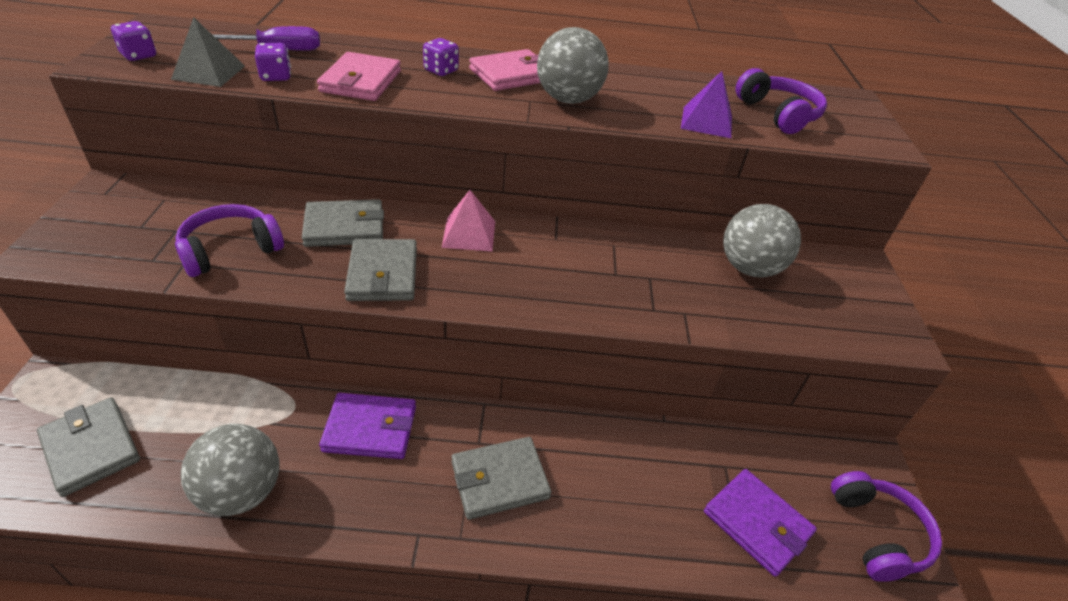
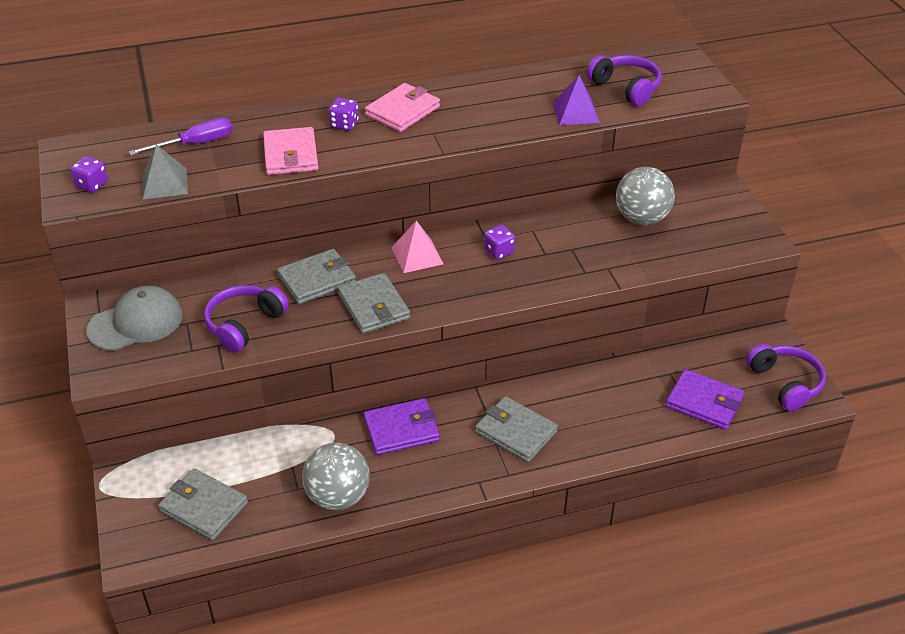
camera: 15 degrees left, 0 degrees up
(126, 214) = (136, 323): none -> grey cap
(276, 76) = (221, 171): purple dice -> purple dice (499, 252)
(500, 480) = (516, 432): grey wallet -> grey wallet turned 75 degrees clockwise
(568, 99) = (461, 123): grey ball -> none

